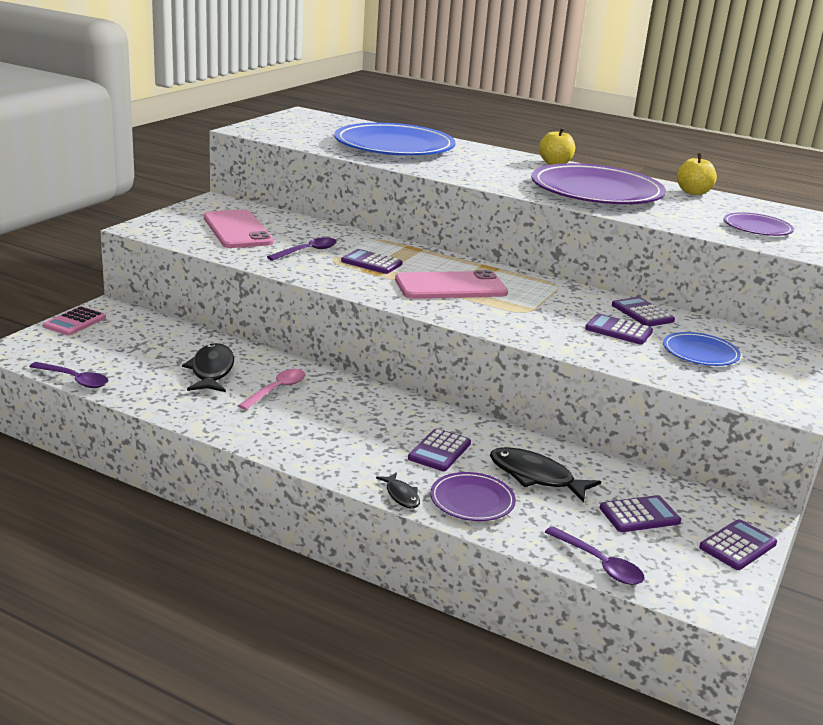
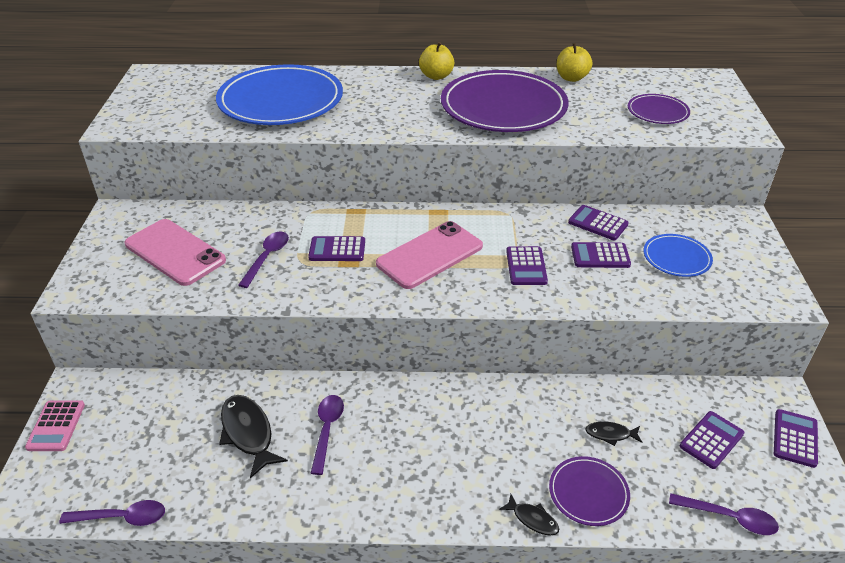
camera: 25 degrees left, 15 degrees up
(277, 390) = (327, 430): pink spoon -> purple spoon
(439, 451) = (518, 441): purple calculator -> purple calculator (526, 266)
(535, 477) = (610, 434): black fish -> black fish, size x0.54

